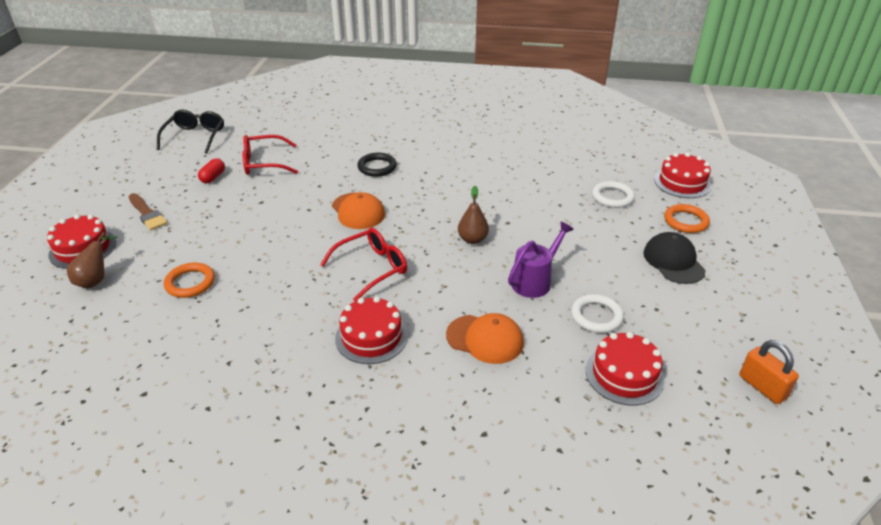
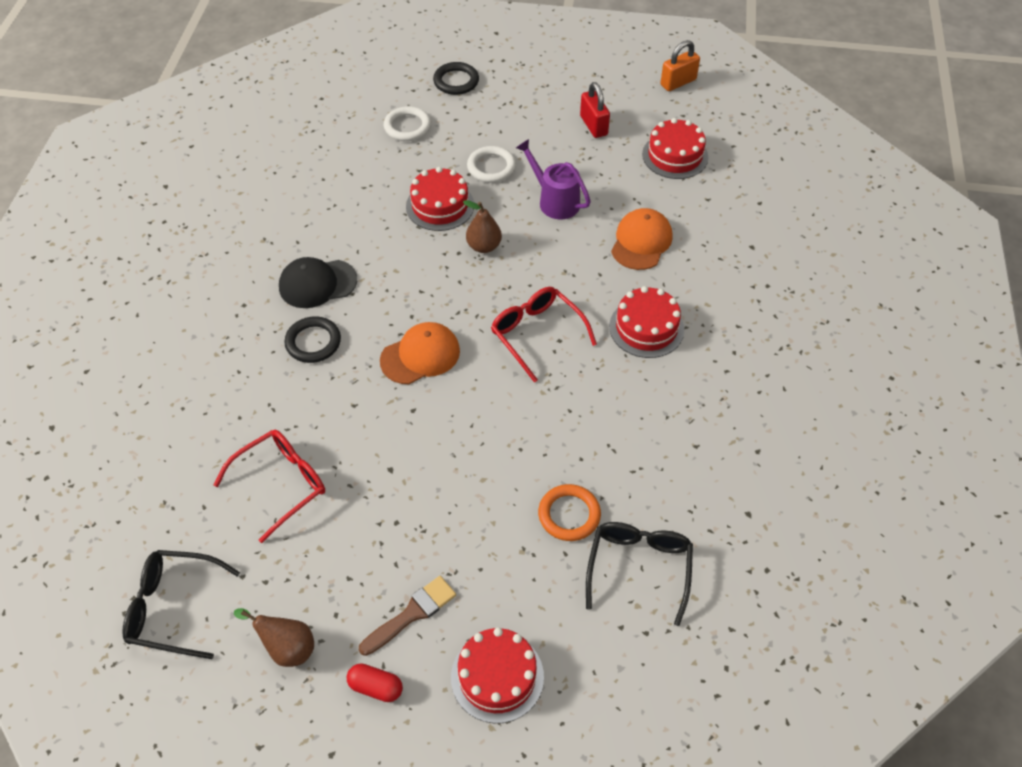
camera: 90 degrees left, 15 degrees up
(95, 280) = (567, 631): brown pear -> brown pear (287, 648)
(126, 319) = (639, 568): none -> black glasses
(213, 177) = (315, 547): red capsule -> red capsule (376, 687)
(264, 163) = (281, 484): red glasses -> red glasses turned 120 degrees counterclockwise
(596, 316) = (604, 163): white ring -> white ring (491, 167)
(654, 310) = (593, 125): none -> red padlock
(673, 261) = (522, 101): black cap -> black cap (317, 283)
(682, 182) = (383, 70): red cake -> red cake (440, 206)
(686, 221) = (456, 81): orange ring -> black ring

